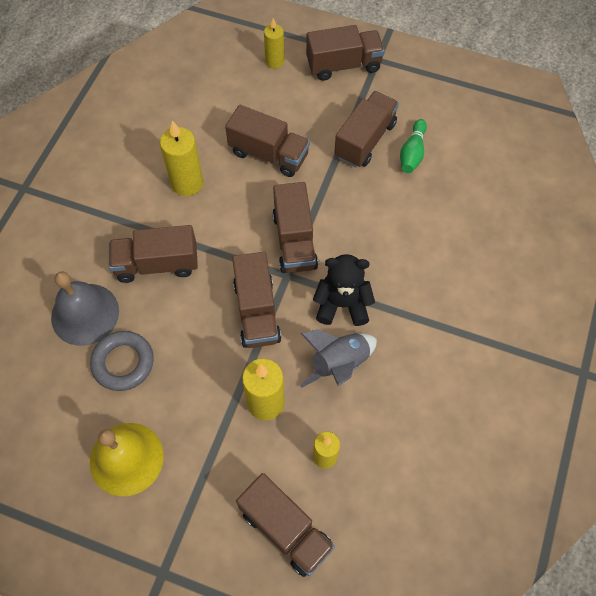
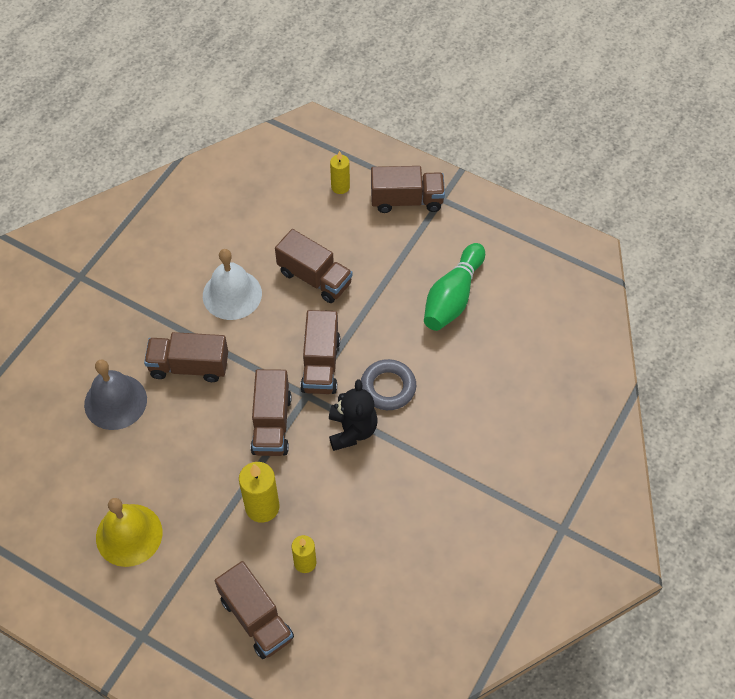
camera: 10 degrees right, 5 degrees down
(123, 363) = (141, 451): grey ring -> grey ring (388, 387)
(187, 183) = (232, 294): yellow candle -> white bell
(339, 363) = (337, 483): grey rocket -> none
(342, 304) = (352, 430): black teddy bear -> black teddy bear turned 75 degrees clockwise
(365, 140) = (410, 278): brown truck -> none
(412, 153) = (453, 297): green bowling pin -> green bowling pin, size x1.71

